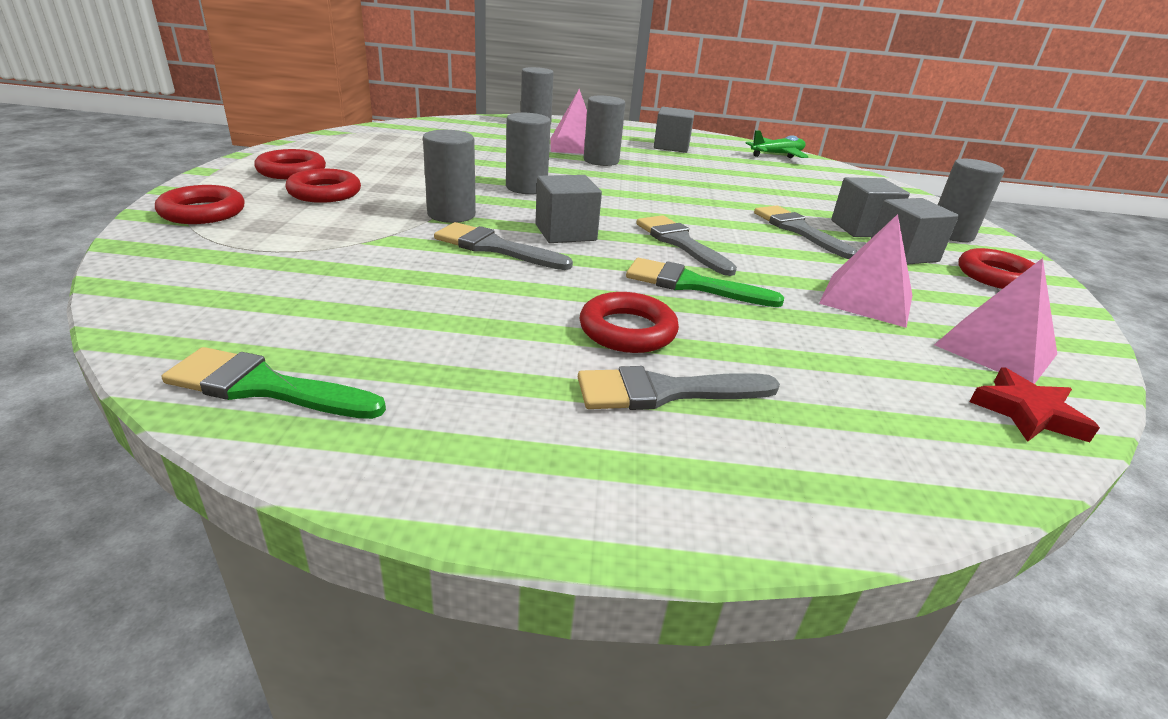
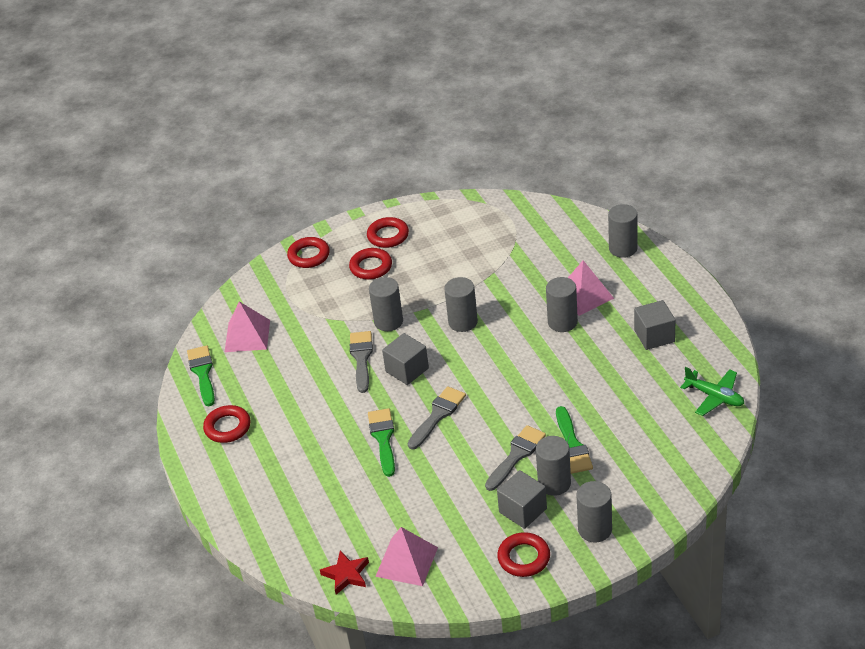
camera: 70 degrees right, 10 degrees up
(627, 330) = (315, 436): red ring -> red ring (227, 427)
(665, 392) = (275, 464): grey brush -> none
(801, 206) = (572, 445): none -> green brush
(861, 229) = (554, 483): grey cube -> grey cylinder
(867, 299) = (428, 505): pink pyramid -> pink pyramid (247, 336)

